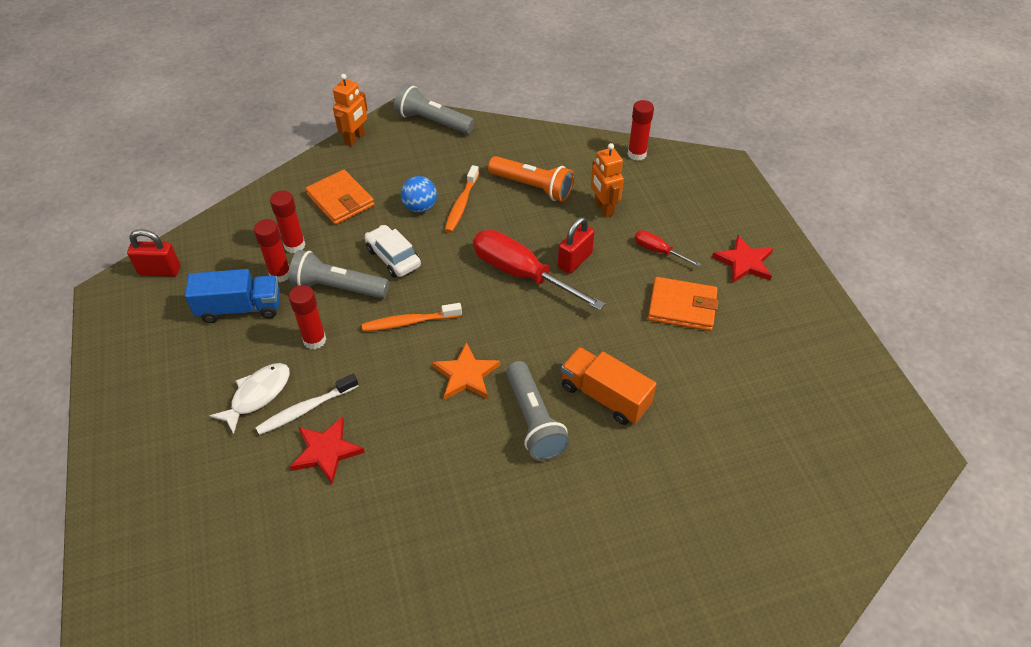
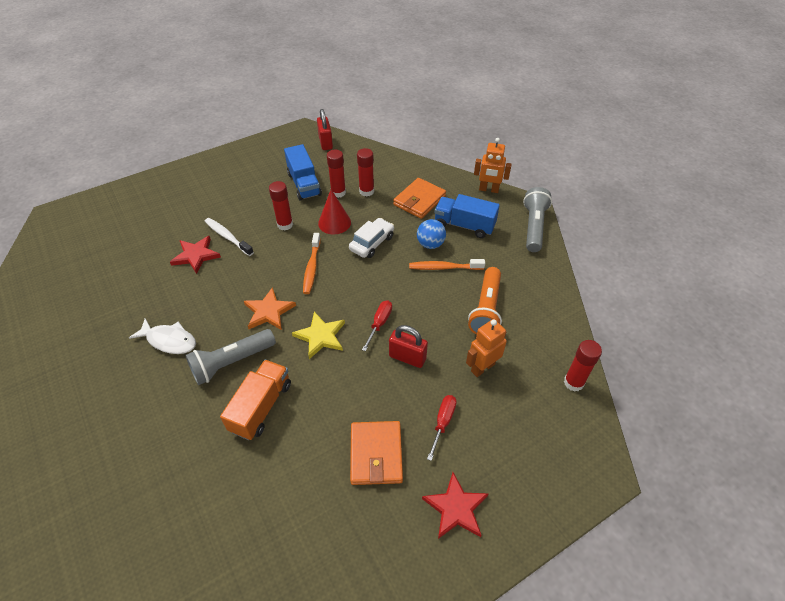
camera: 75 degrees right, 0 degrees up
(258, 395) = (236, 213): white fish -> white fish (169, 340)
(338, 287) = (334, 222): grey flashlight -> red cone
(403, 173) = (464, 225): none -> blue truck
(409, 322) = (312, 267): orange toothbrush -> orange toothbrush turned 150 degrees counterclockwise
(522, 274) = (379, 324): red screwdriver -> red screwdriver, size x0.49
(522, 329) = (320, 336): none -> yellow star

